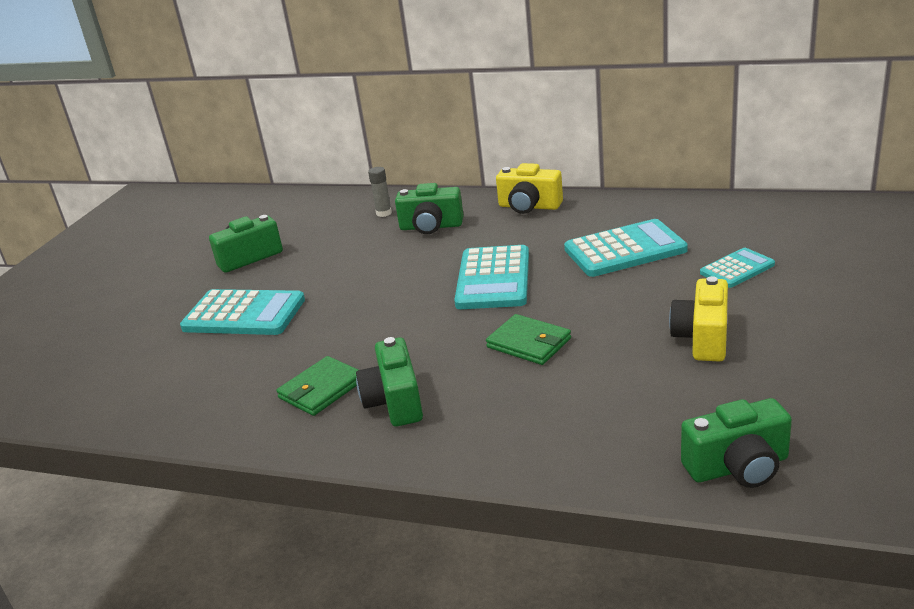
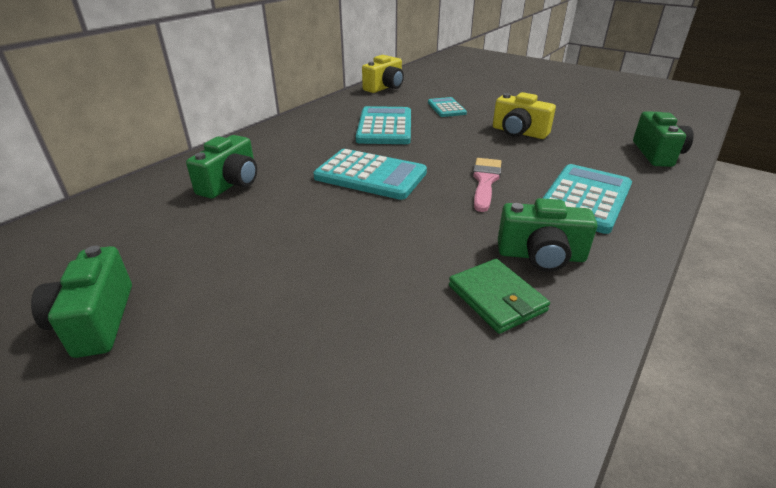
camera: 75 degrees left, 5 degrees up
(244, 314) = (264, 344): turquoise calculator -> turquoise calculator (585, 199)
(384, 213) = (154, 202): grey glue stick -> none
(529, 206) = (266, 140): yellow camera -> yellow camera (385, 87)
(529, 343) = (485, 181): green wallet -> pink brush

